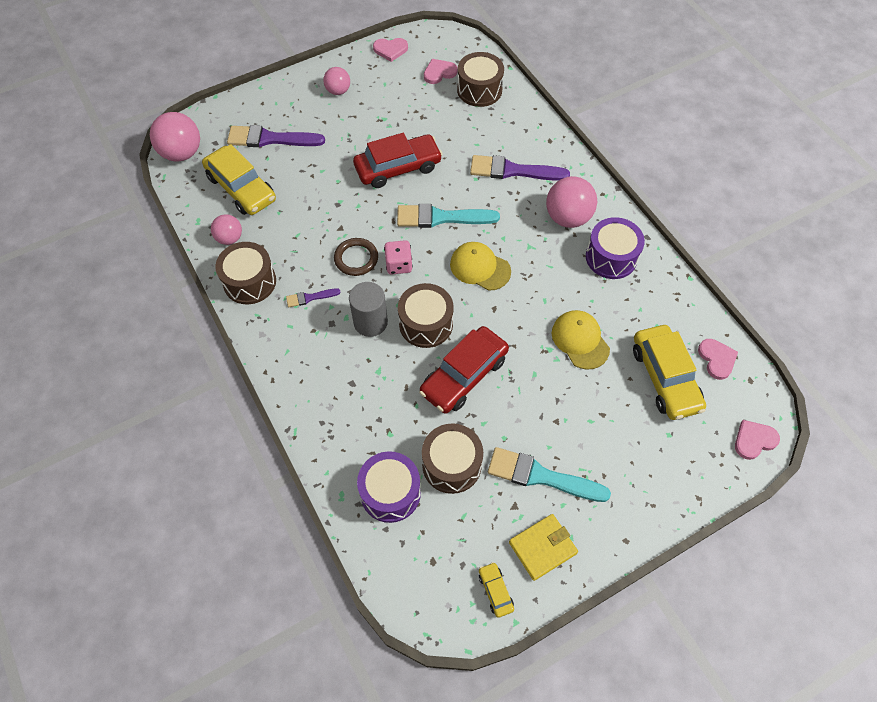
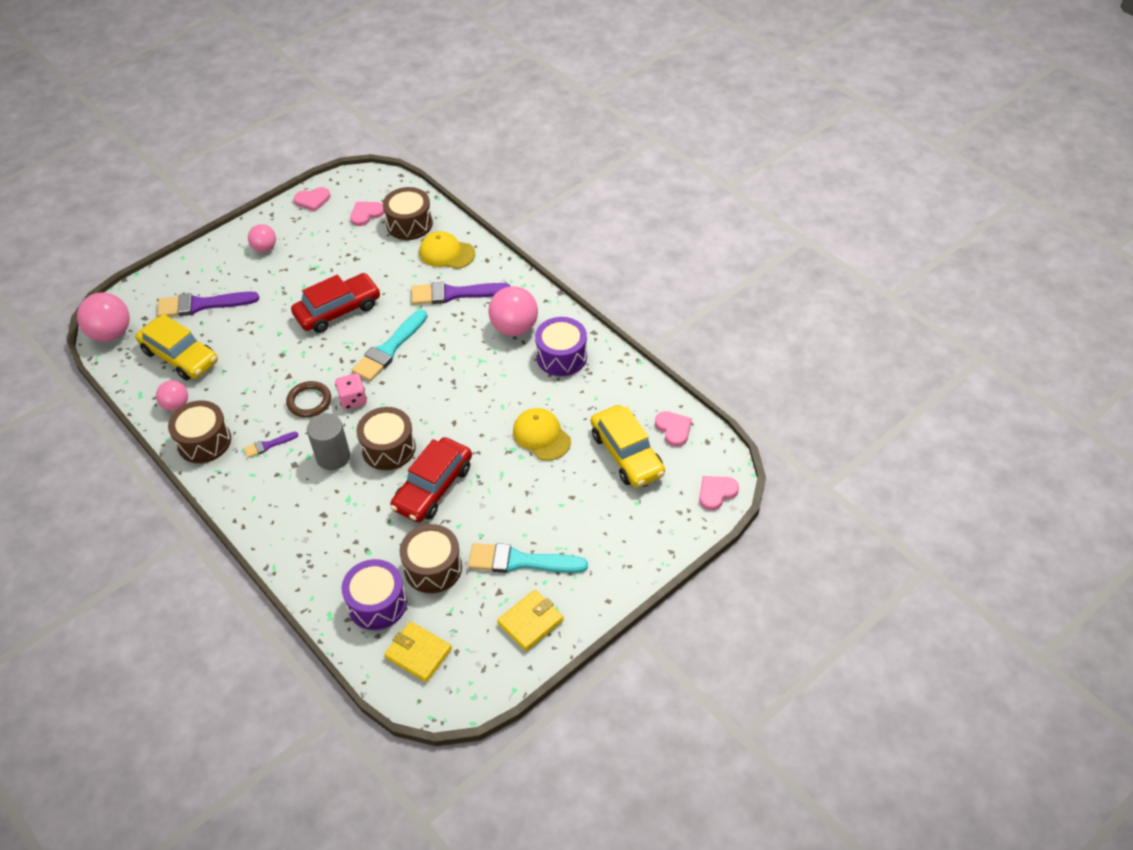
camera: 10 degrees left, 10 degrees down
(424, 558) = (418, 653): none -> yellow wallet
(441, 217) = (389, 349): turquoise brush -> turquoise brush turned 45 degrees counterclockwise
(480, 267) = (434, 388): yellow cap -> yellow cap (446, 253)
(495, 591) = (491, 667): yellow car -> none

